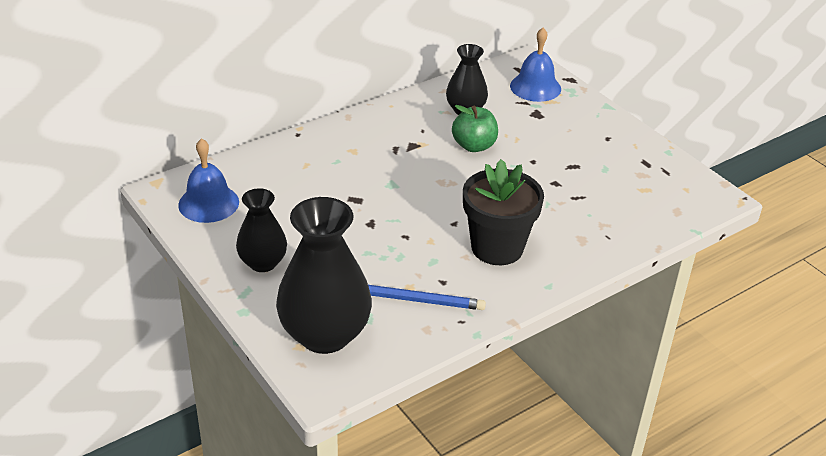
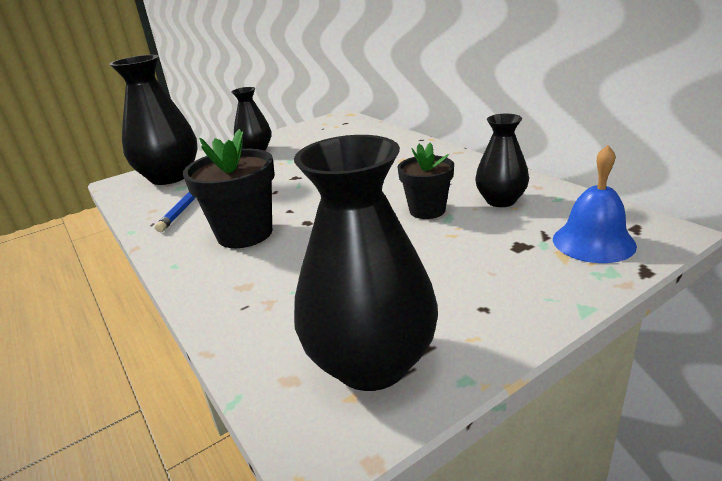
camera: 95 degrees right, 10 degrees down
(208, 203) = (326, 128): blue bell -> none
(474, 146) = (427, 210): green apple -> black flower pot
(659, 181) = (371, 363): none -> black vase

